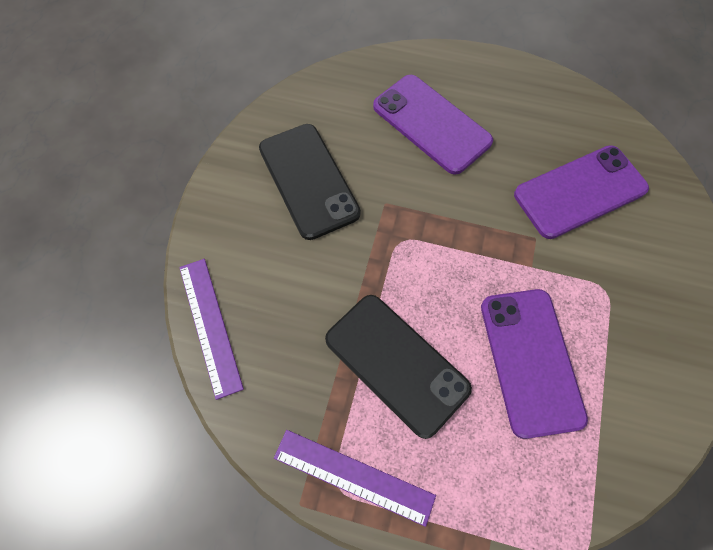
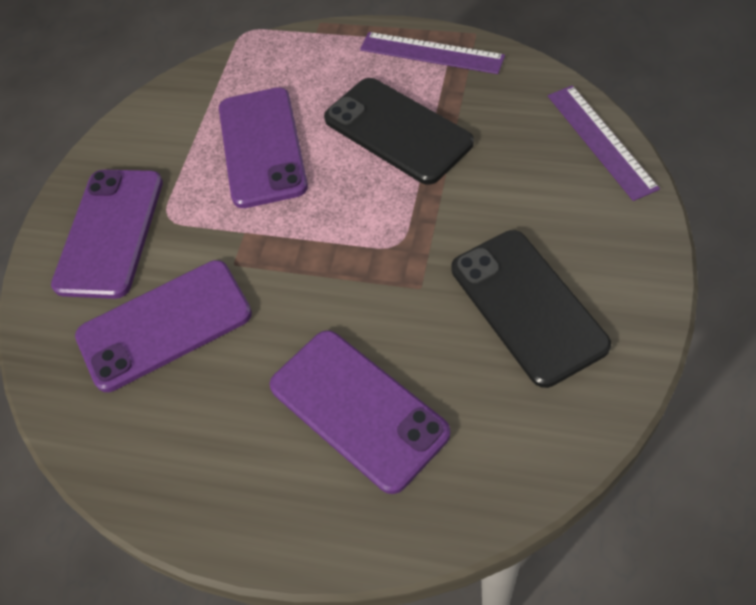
camera: 175 degrees left, 10 degrees down
(654, 279) = (110, 233): none -> purple phone

